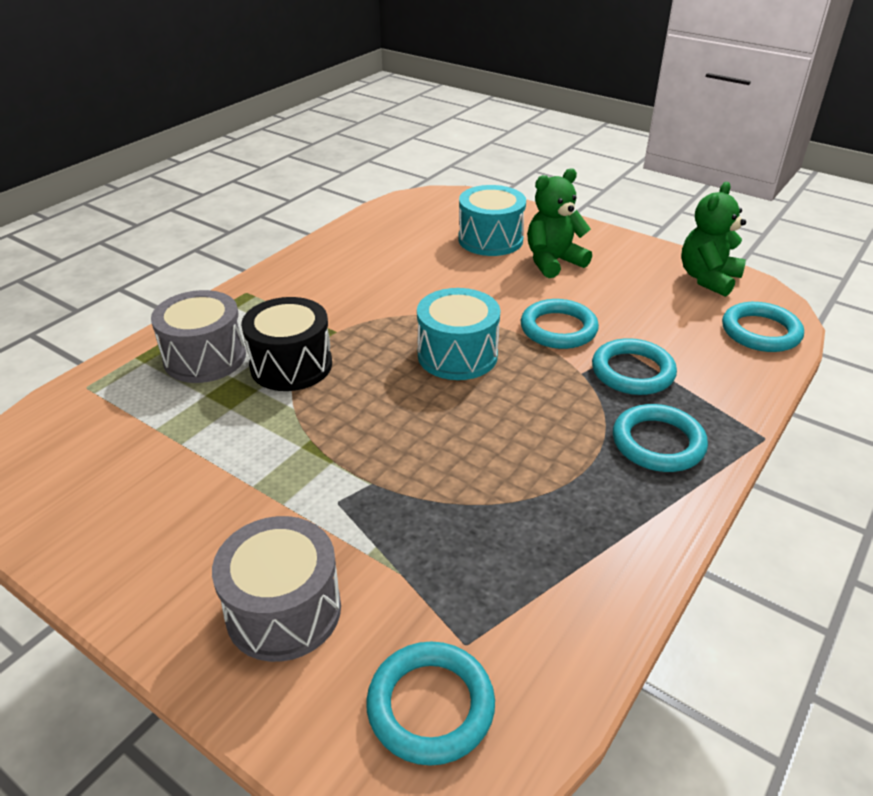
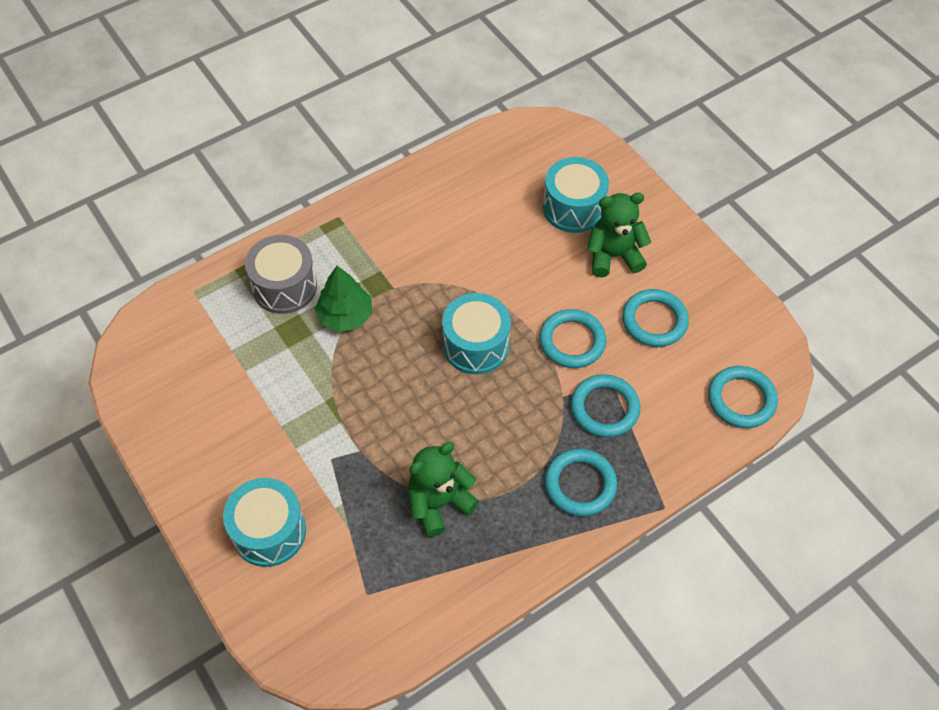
camera: 20 degrees right, 20 degrees up
(284, 610) = (269, 531): grey drum -> turquoise drum
(291, 365) = (345, 315): black drum -> green tree
(430, 706) = (329, 625): turquoise ring -> turquoise ring (654, 321)
(708, 279) = (740, 321): green teddy bear -> green teddy bear (439, 503)

